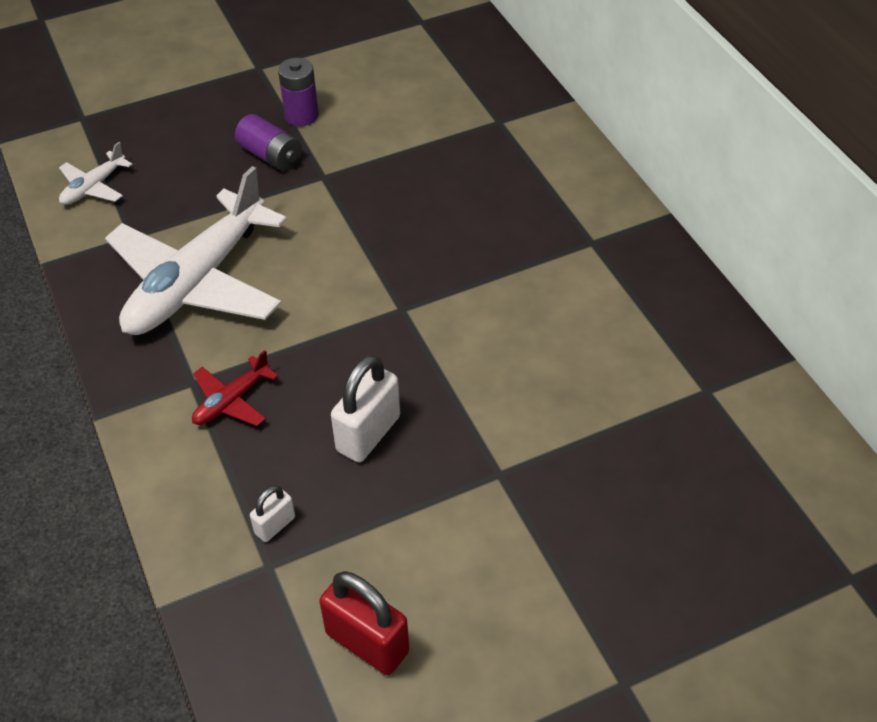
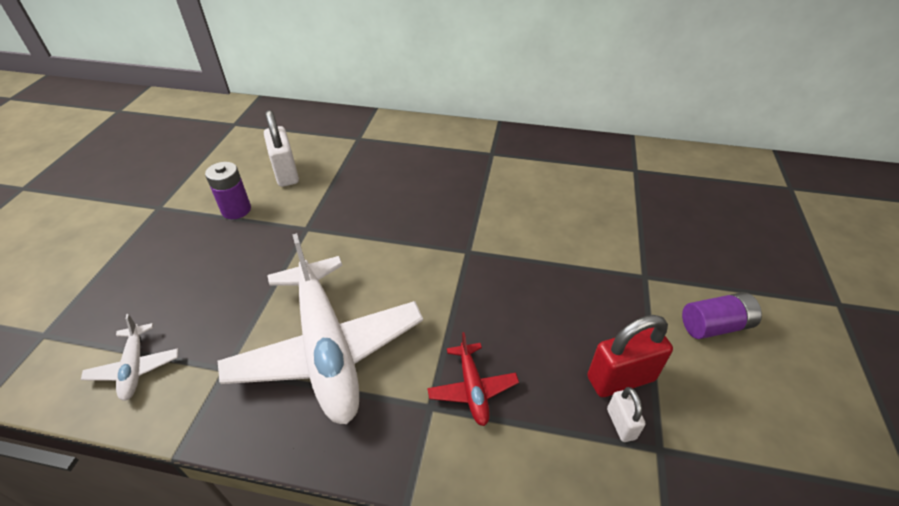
camera: 55 degrees left, 5 degrees down
(271, 156) = (252, 243): purple battery -> purple battery (715, 325)
(367, 642) = (764, 420): red padlock -> red padlock (620, 378)
(368, 433) = (567, 322): white padlock -> white padlock (286, 173)

